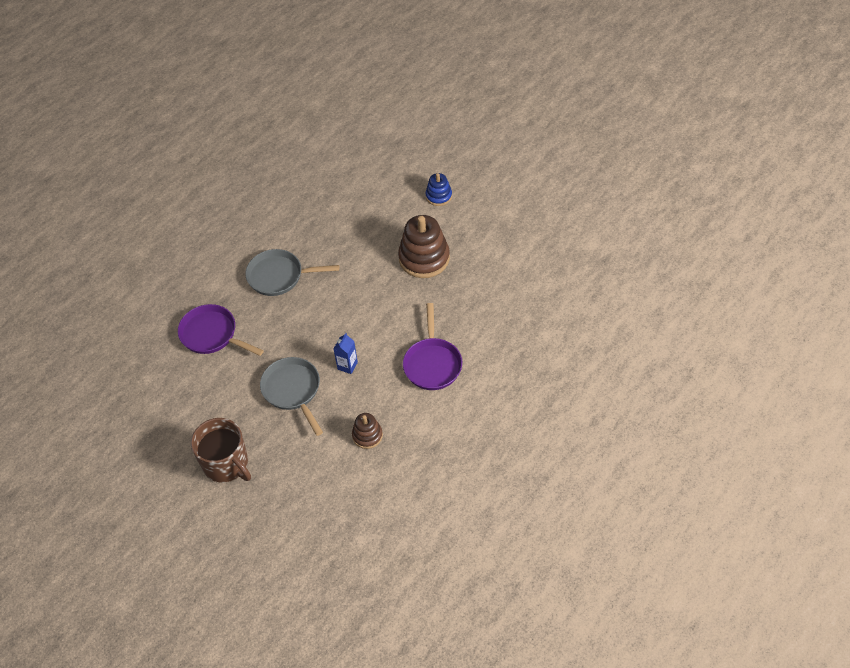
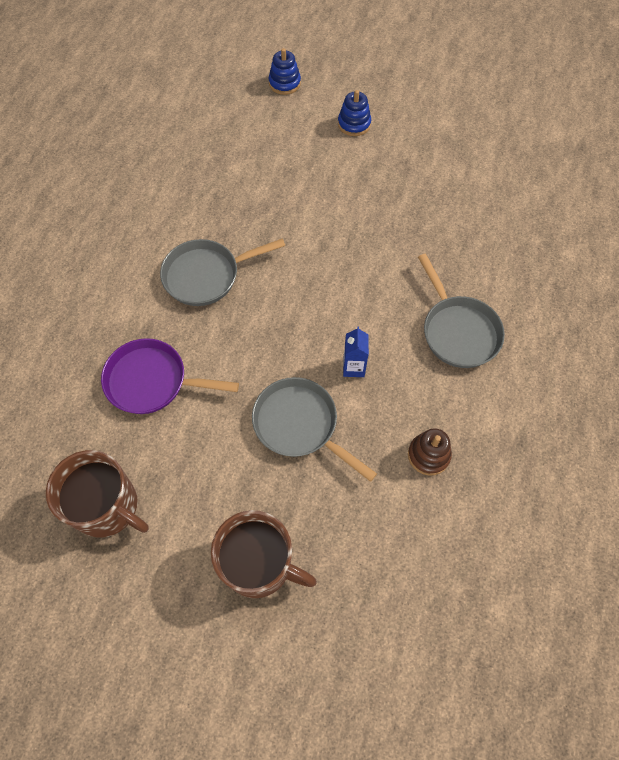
camera: 25 degrees left, 10 degrees up
(151, 401) = (107, 506): none -> brown mug
(403, 151) = (284, 83): none -> blue stacking toy
(424, 258) = (376, 202): brown stacking toy -> none
(432, 364) = (458, 331): purple pan -> grey pan

